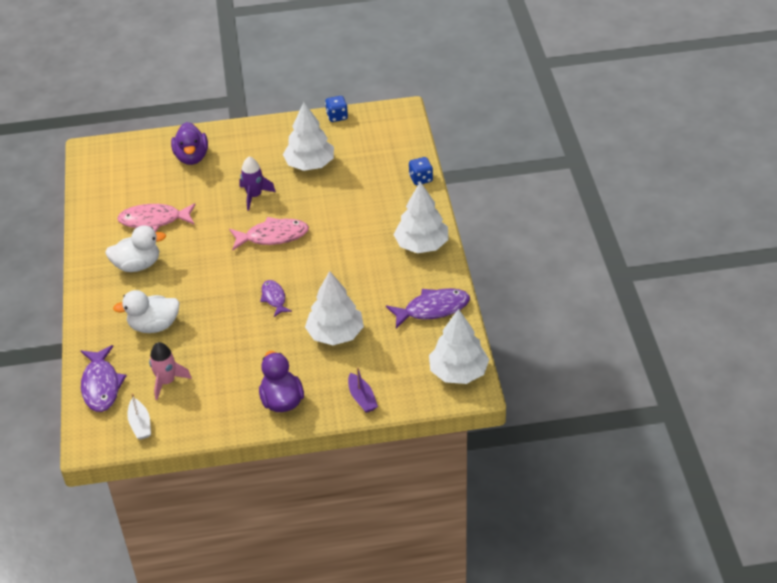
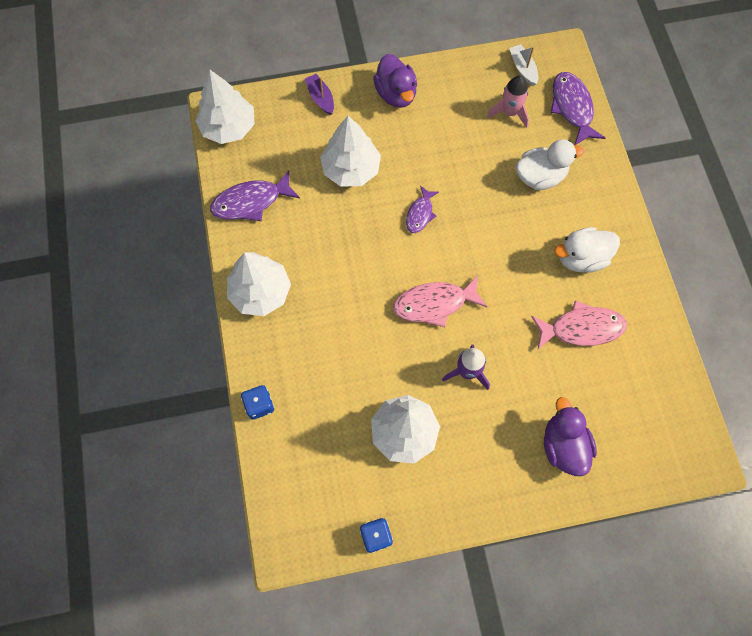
camera: 175 degrees right, 25 degrees up
(274, 298) = (420, 214): purple fish -> purple fish turned 45 degrees clockwise

